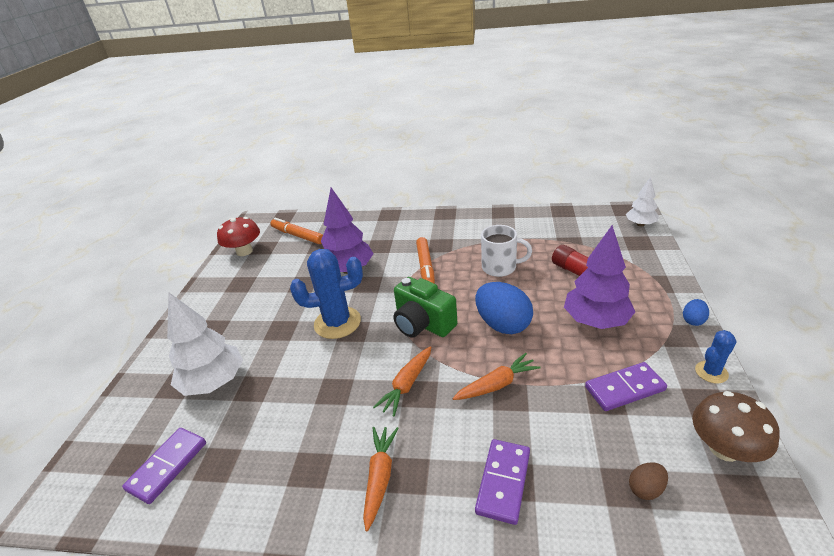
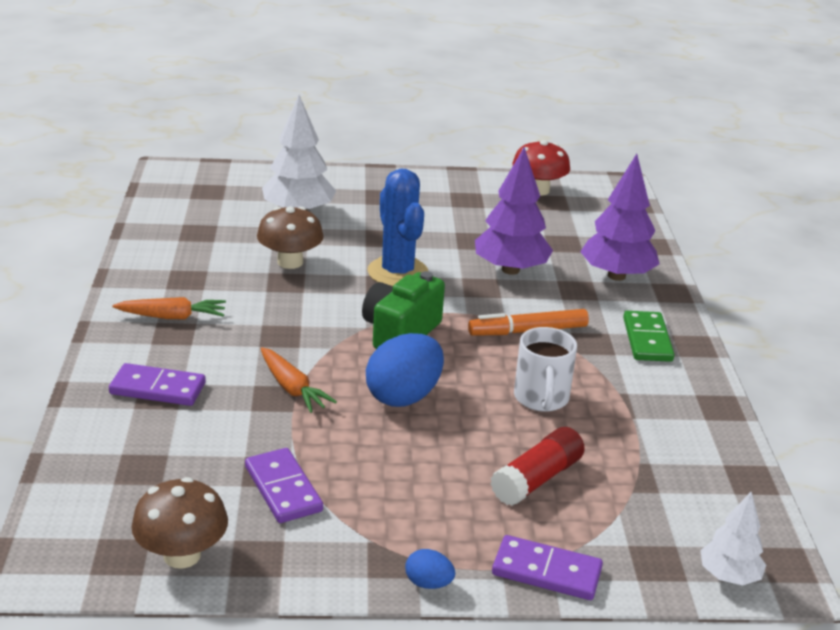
camera: 75 degrees right, 5 degrees down
(167, 466) = (198, 209): purple domino -> purple domino (546, 571)
(298, 235) = (587, 222): orange marker -> none
(302, 388) = (290, 262): none -> brown mushroom
(407, 384) = (293, 326): orange carrot -> none
(438, 227) = (647, 339): none -> green domino
(596, 321) = (418, 481): purple tree -> purple tree (616, 276)
(645, 489) = (136, 482): brown egg -> none
(711, 372) = (313, 576): blue cactus -> none

